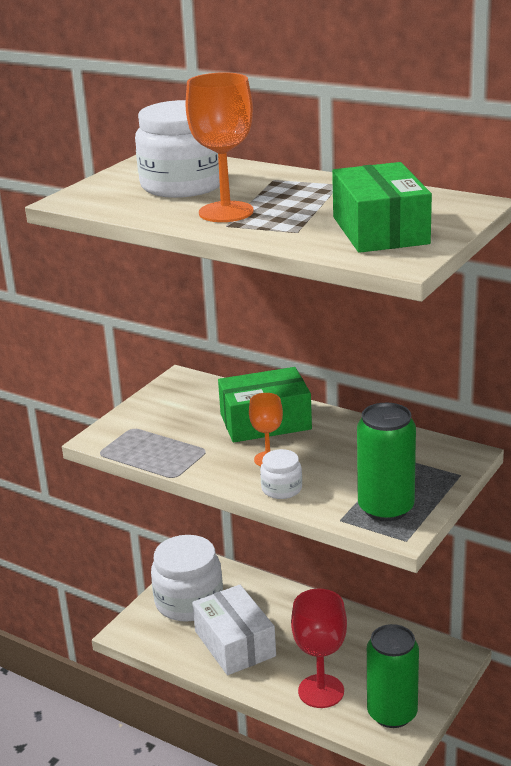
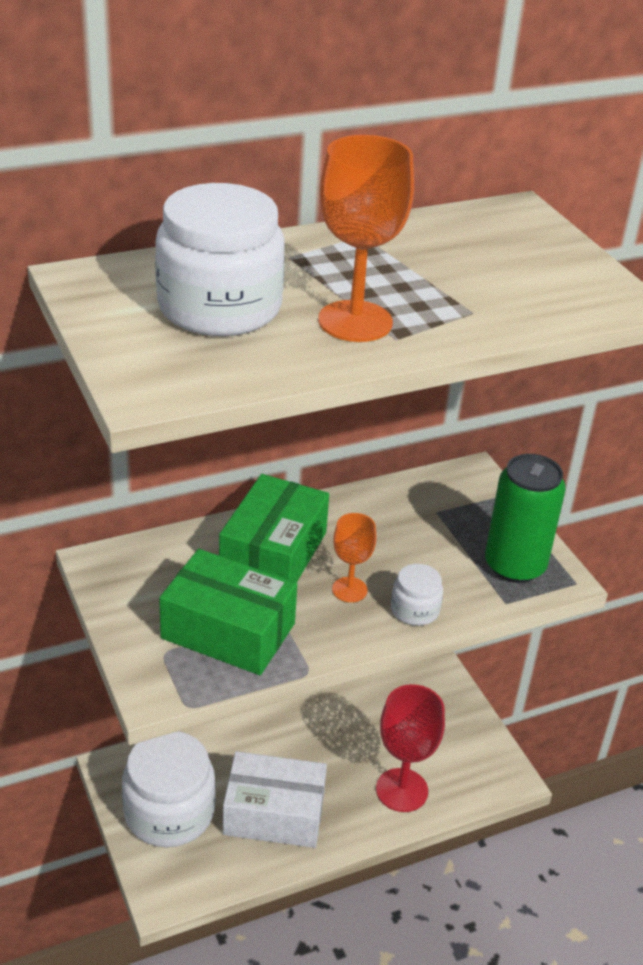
camera: 60 degrees left, 10 degrees up
(380, 230) = (529, 275): green box -> green box (228, 631)
(392, 713) = (472, 759): green can -> none

